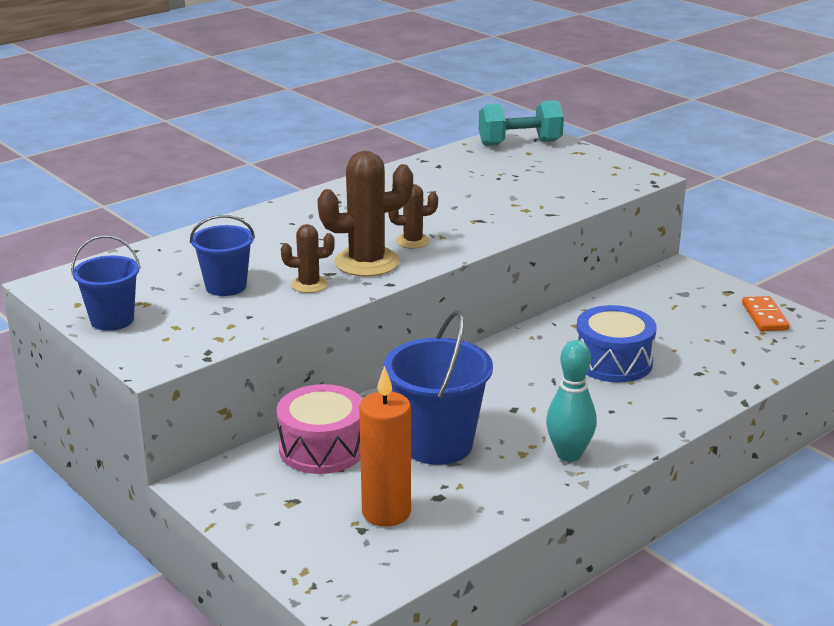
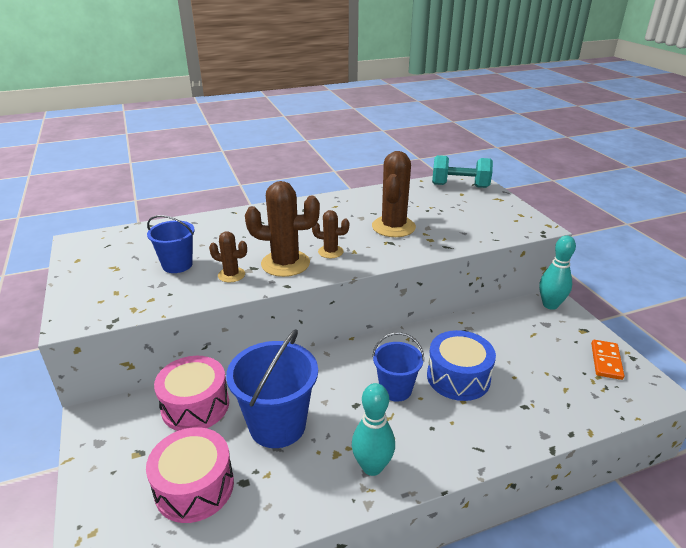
camera: 20 degrees right, 5 degrees up
(112, 320) = (83, 277): blue bucket -> blue bucket (395, 389)
(386, 512) = (194, 487): orange candle -> pink drum
(470, 203) = (393, 227): none -> brown cactus
(679, 273) = (550, 305): none -> turquoise bowling pin

